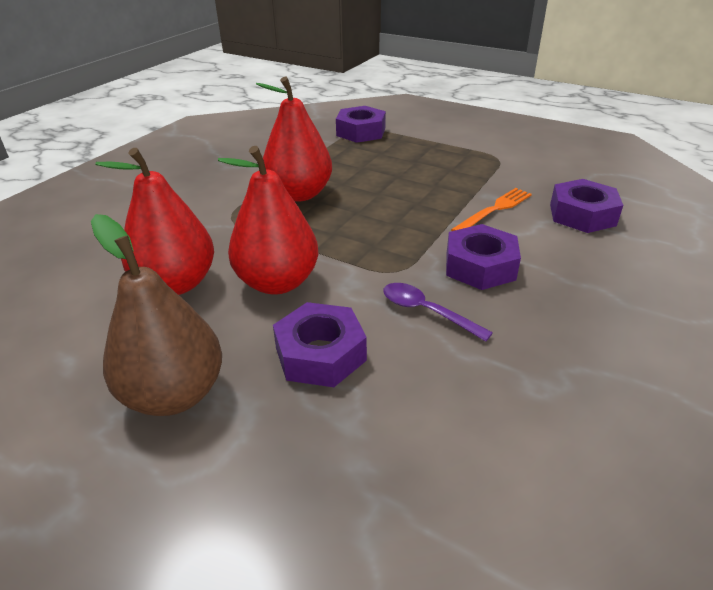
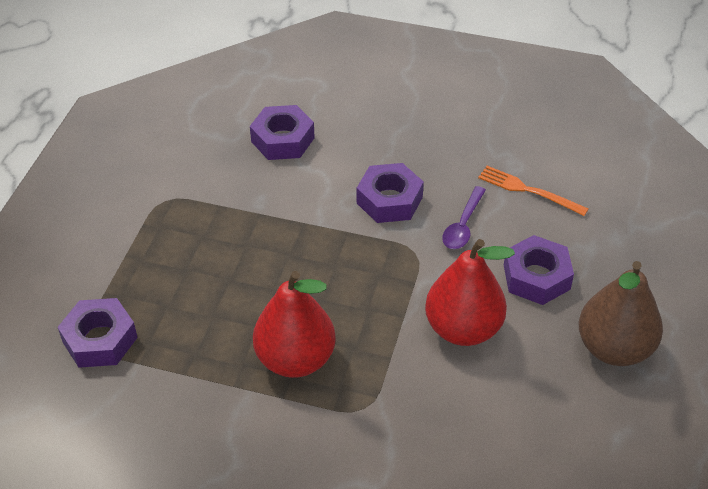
camera: 105 degrees left, 10 degrees up
(176, 284) = (495, 405): red pear -> none
(494, 210) = (289, 196): orange fork -> orange fork (528, 190)

